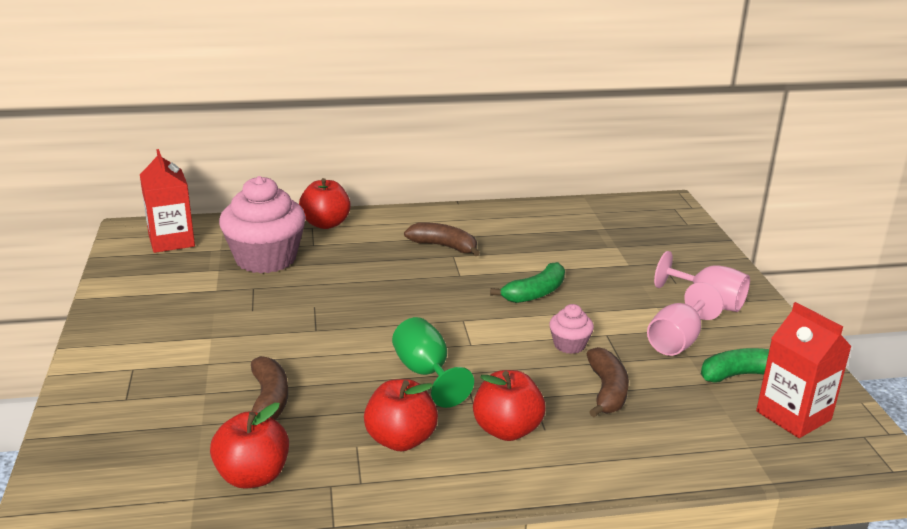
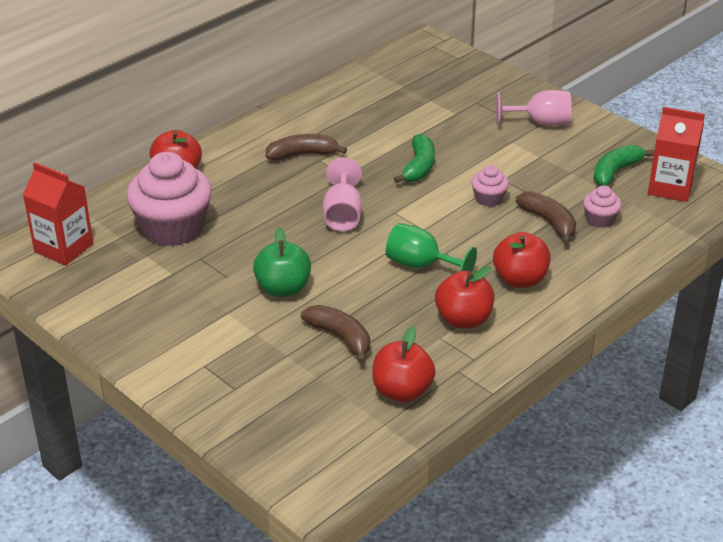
camera: 35 degrees left, 10 degrees up
(281, 338) = (283, 288): none -> green apple
(668, 412) = (600, 219): none -> pink cupcake
(678, 341) = (553, 163): pink goblet -> pink goblet (342, 215)

